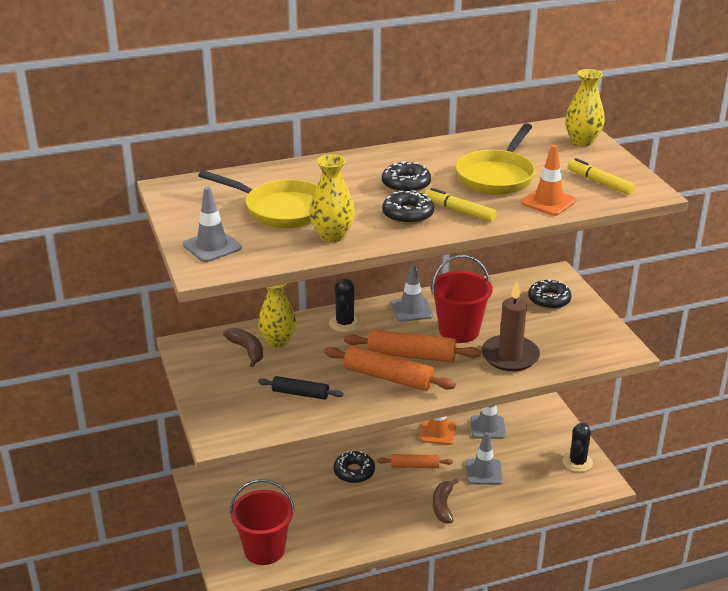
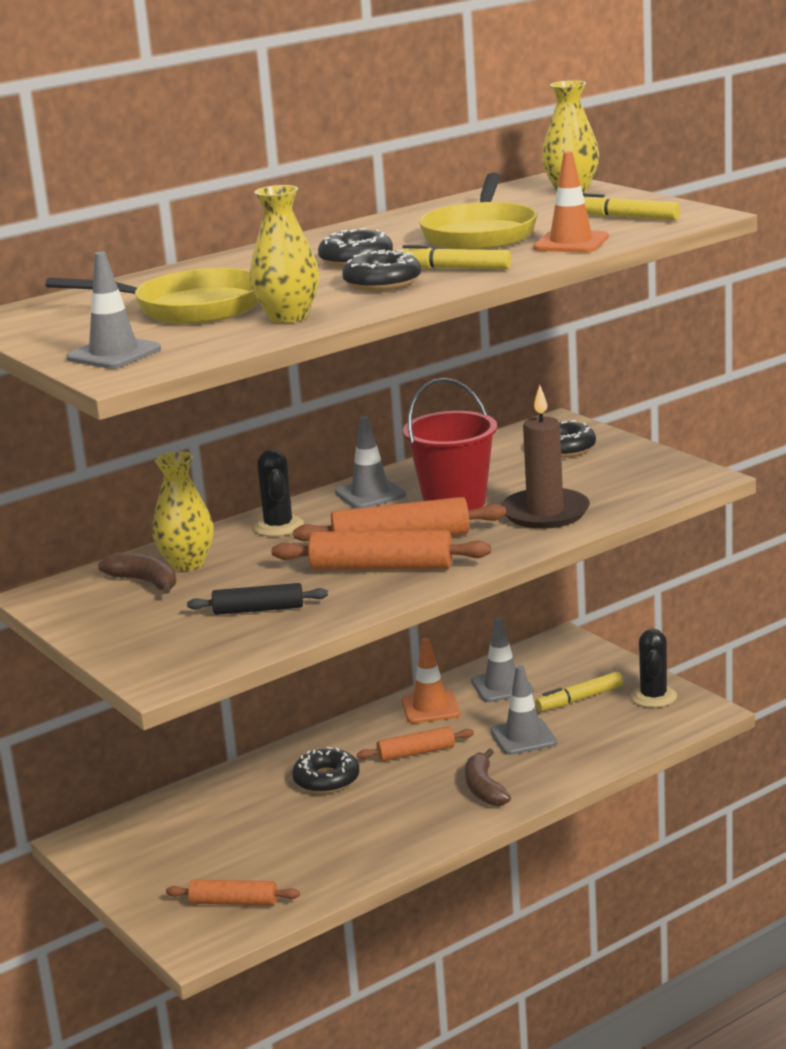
camera: 15 degrees left, 10 degrees down
(264, 550) = (233, 902): red bucket -> orange rolling pin
(531, 451) = (579, 699): none -> yellow marker

